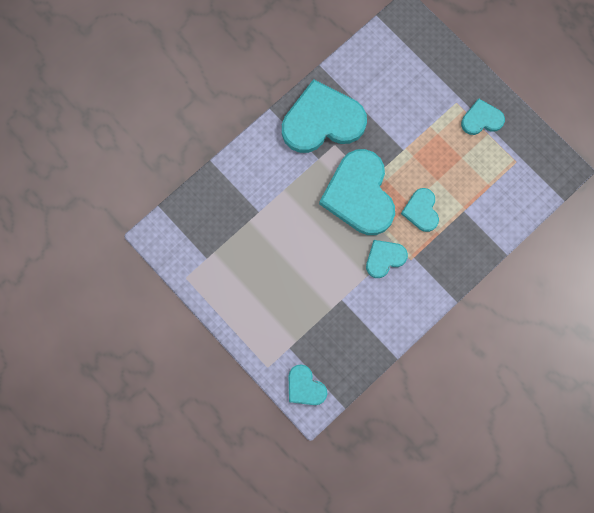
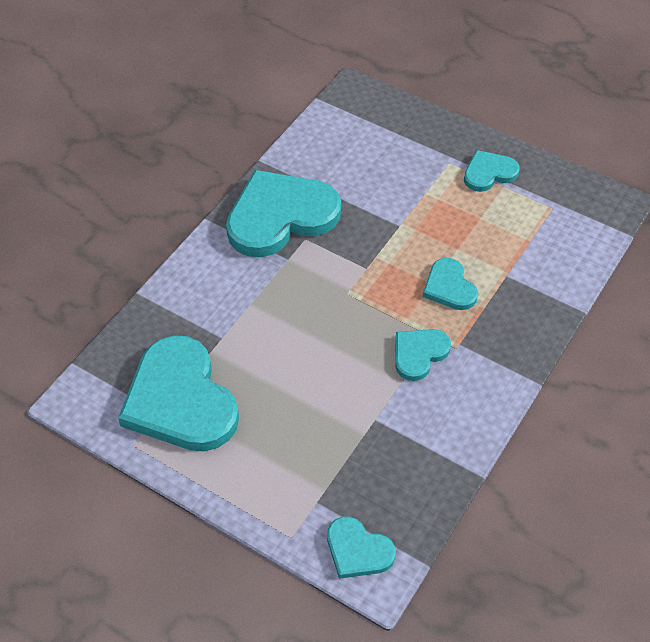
camera: 15 degrees left, 25 degrees down
(359, 194) = (358, 287): turquoise heart -> turquoise heart (180, 400)

